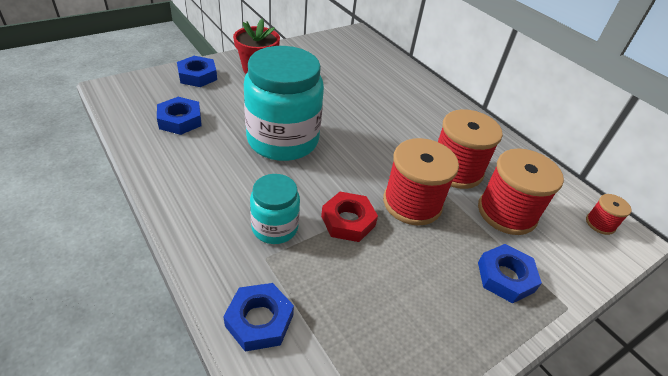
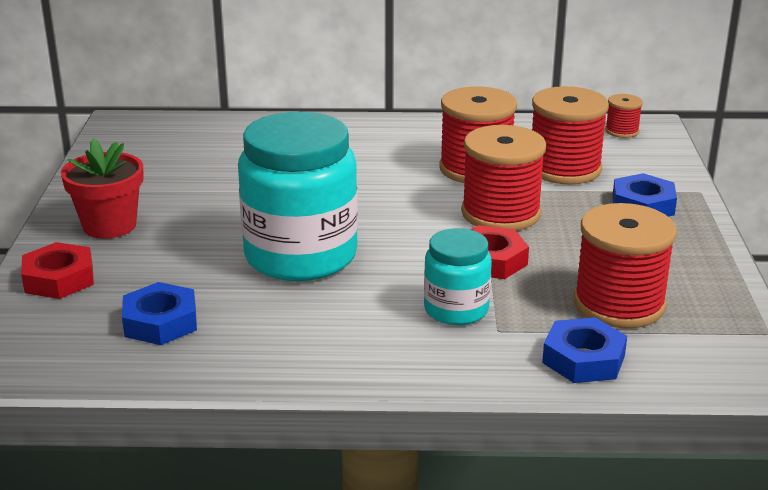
camera: 50 degrees left, 15 degrees down
(197, 76) = (59, 279): blue nut -> red nut
(349, 315) = (619, 304): none -> red spool

